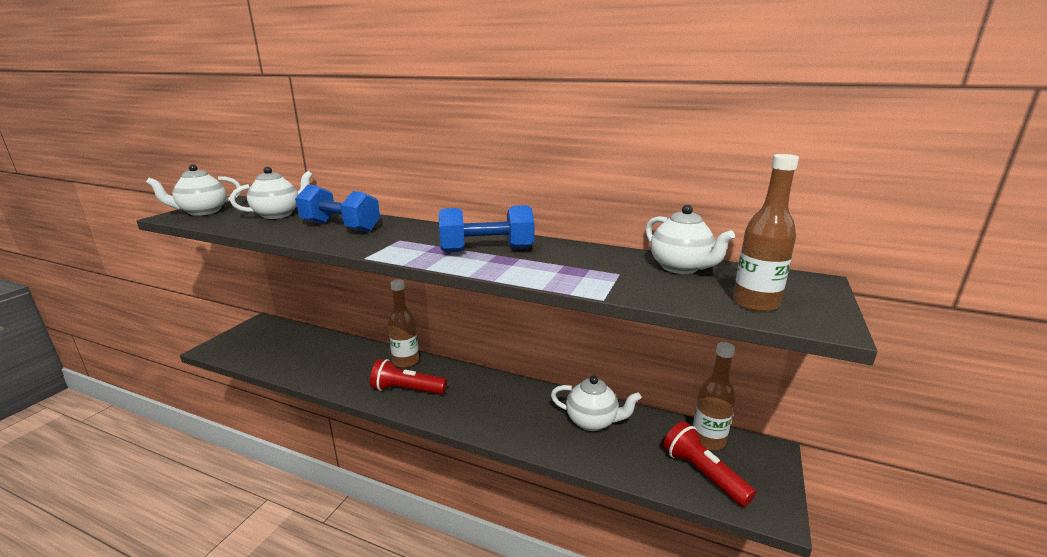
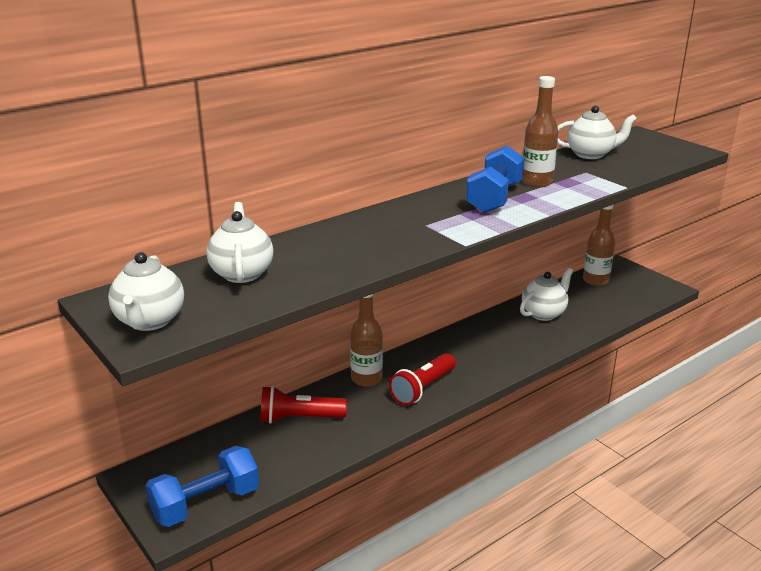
camera: 60 degrees left, 5 degrees up
(340, 227) = (346, 245): blue dumbbell -> blue dumbbell (206, 503)
(702, 473) = (625, 295): red flashlight -> red flashlight (299, 418)
(755, 303) = (660, 155): brown bottle -> brown bottle (536, 182)

